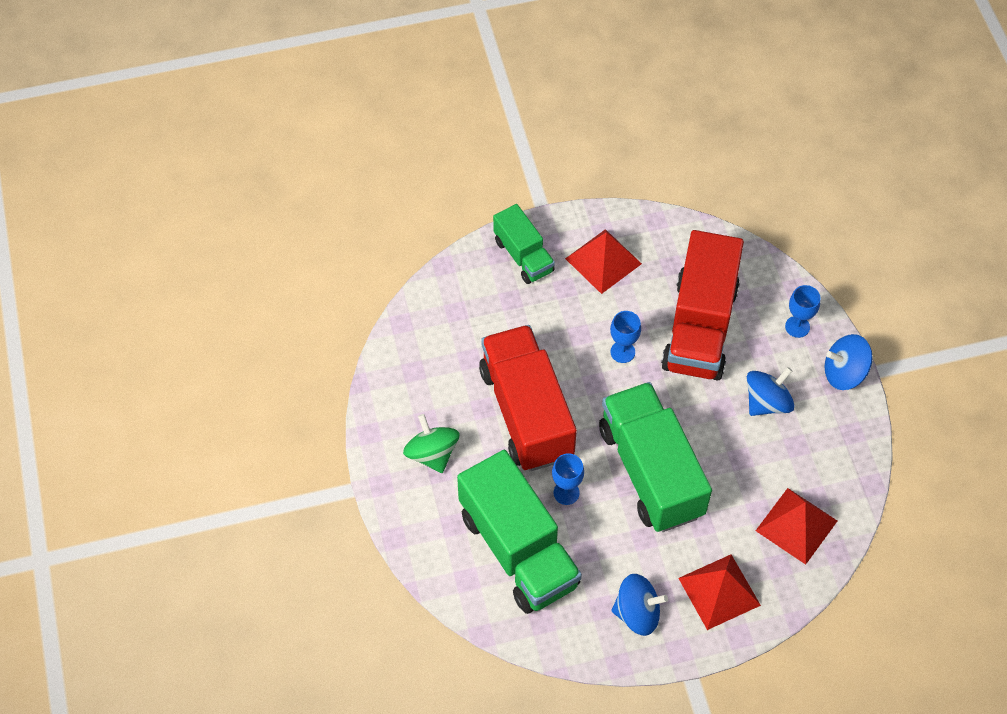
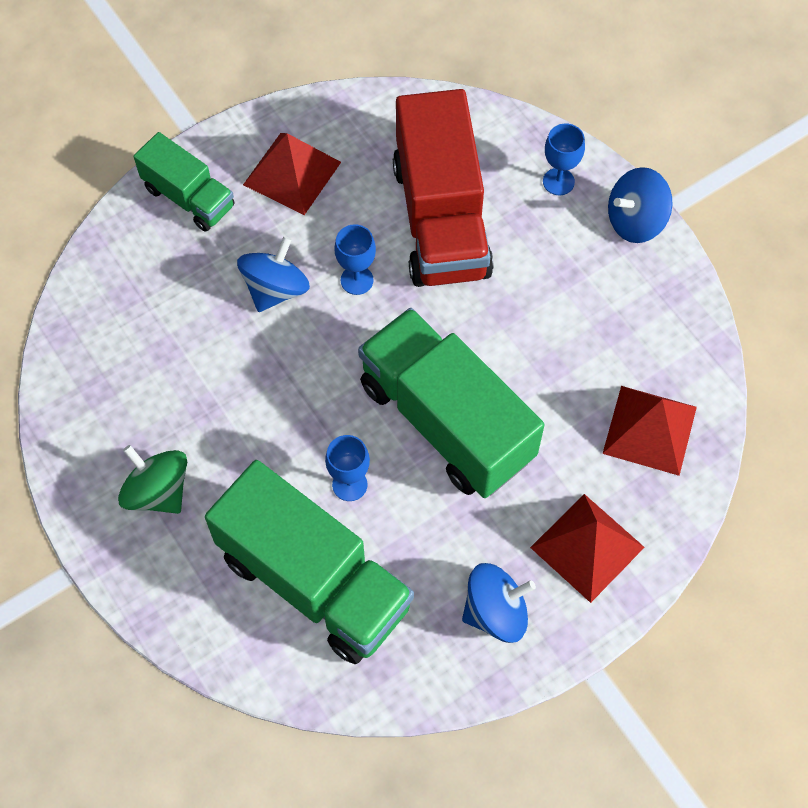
camera: 20 degrees left, 5 degrees up
(526, 413) = (262, 397): red truck -> none
(767, 402) = (557, 287): blue spinning top -> blue spinning top (275, 289)

